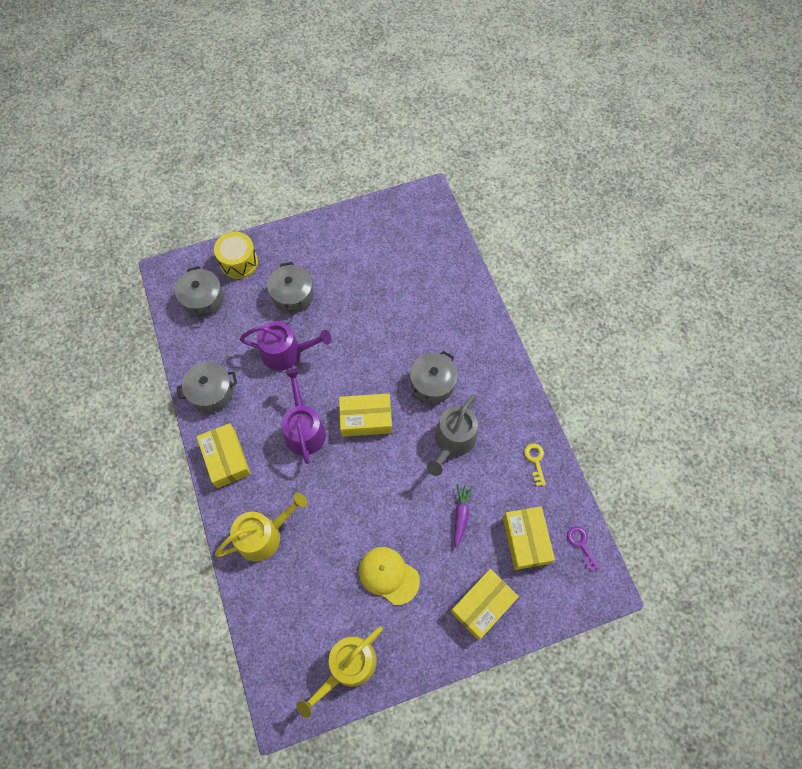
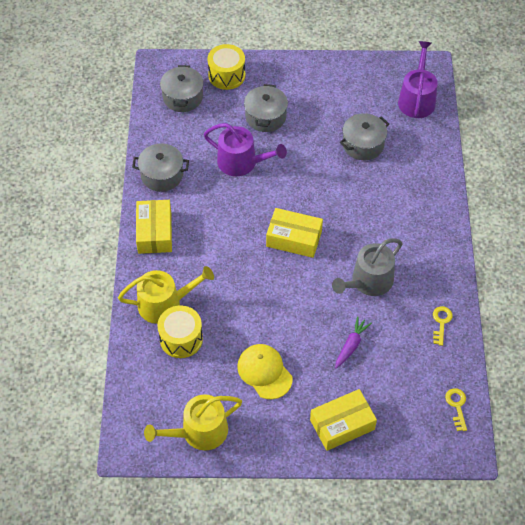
camera: 20 degrees right, 10 degrees down
(293, 568) = (181, 339): none -> yellow drum
(304, 429) = (233, 230): purple watering can -> purple watering can (417, 99)
(432, 383) = (368, 228): grey pot -> grey pot (363, 144)
(526, 540) = (405, 385): yellow box -> none
(581, 544) = (457, 406): purple key -> yellow key

